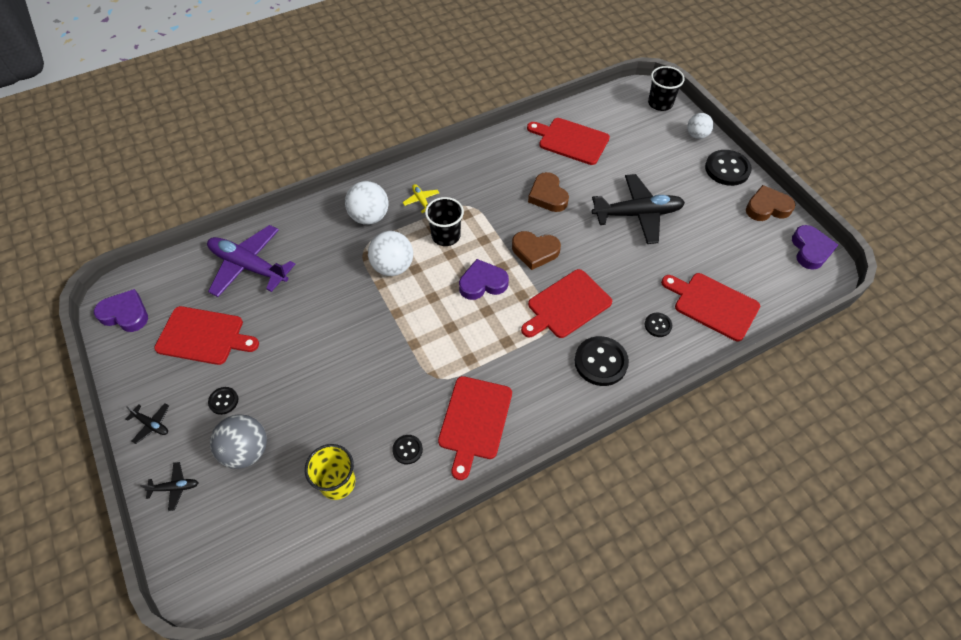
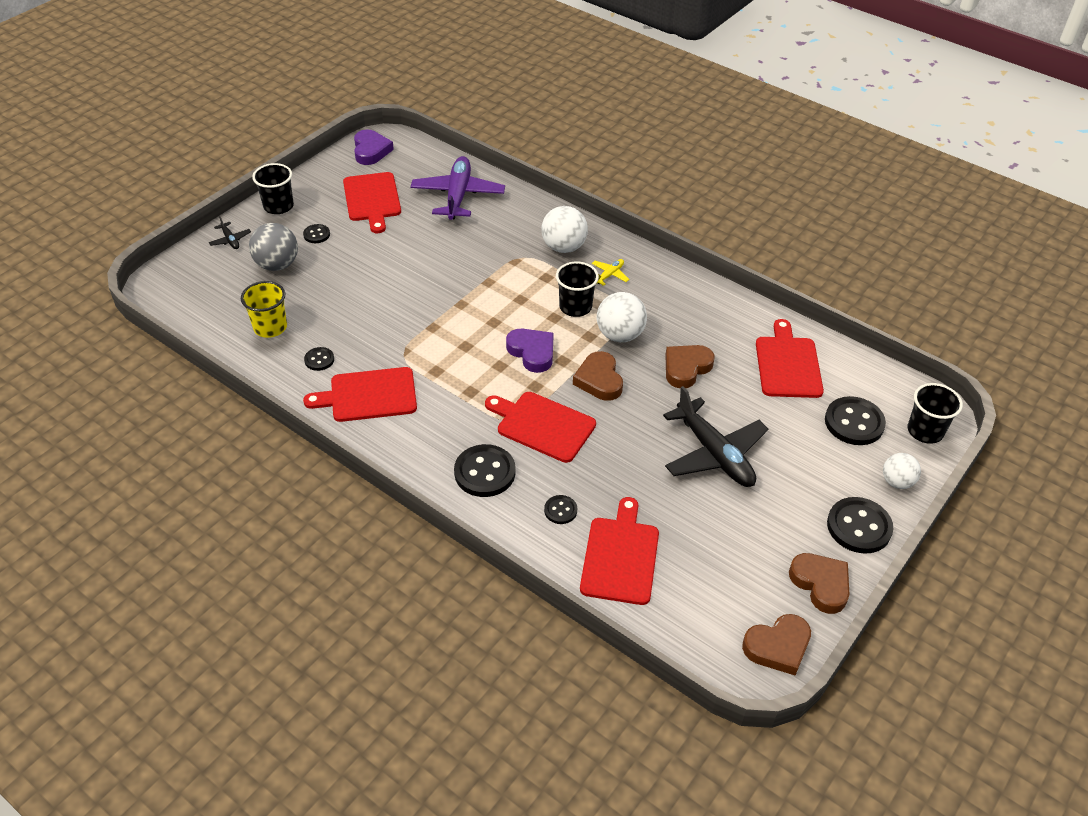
camera: 65 degrees right, 10 degrees down
(152, 424) = (278, 206): black plane -> black cup
(393, 266) = (513, 283): white ball -> white ball (620, 335)
(639, 132) = (854, 422): none -> black button
(810, 250) = (778, 647): purple heart -> brown heart

